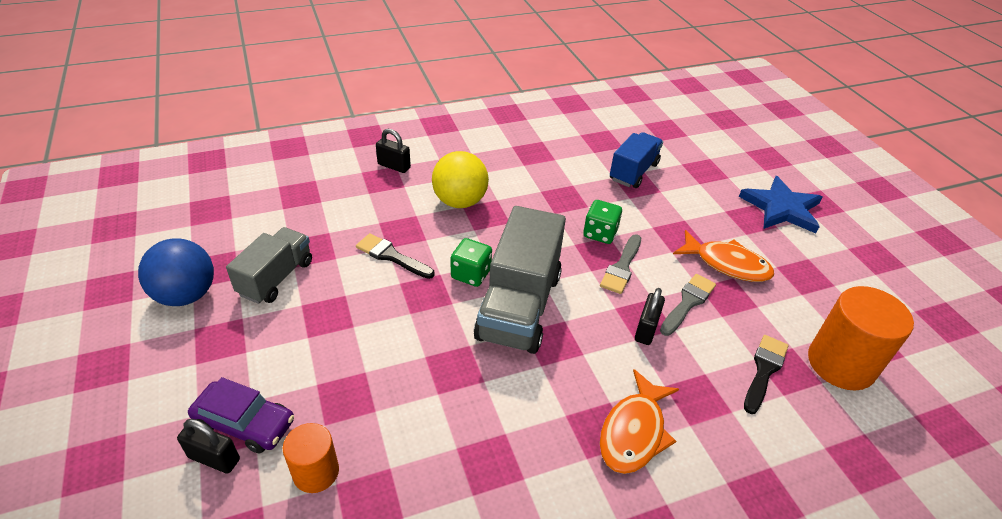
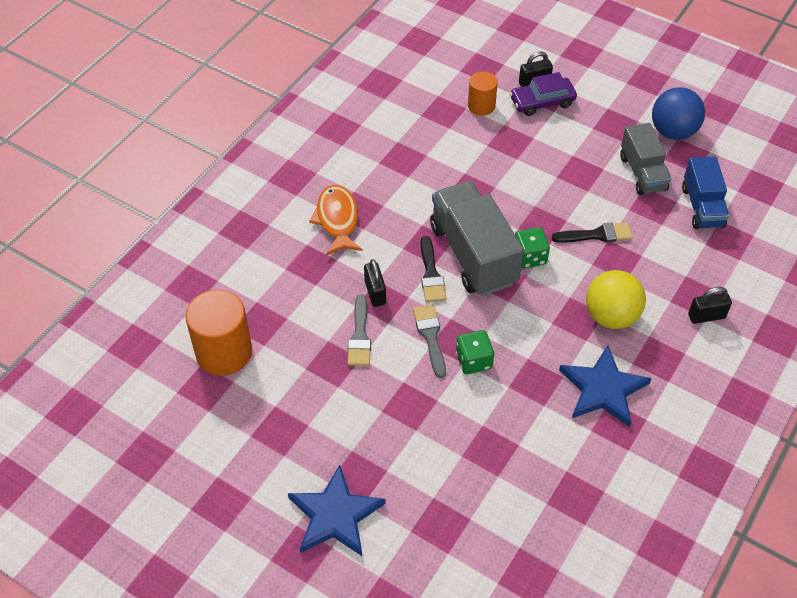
camera: 145 degrees right, 10 degrees up
(521, 171) = (603, 389): none -> blue star
(633, 172) = (506, 466): blue truck -> blue truck (702, 207)
(727, 264) = (351, 398): orange fish -> none
(764, 370) = (277, 312): black brush -> black brush (431, 274)

